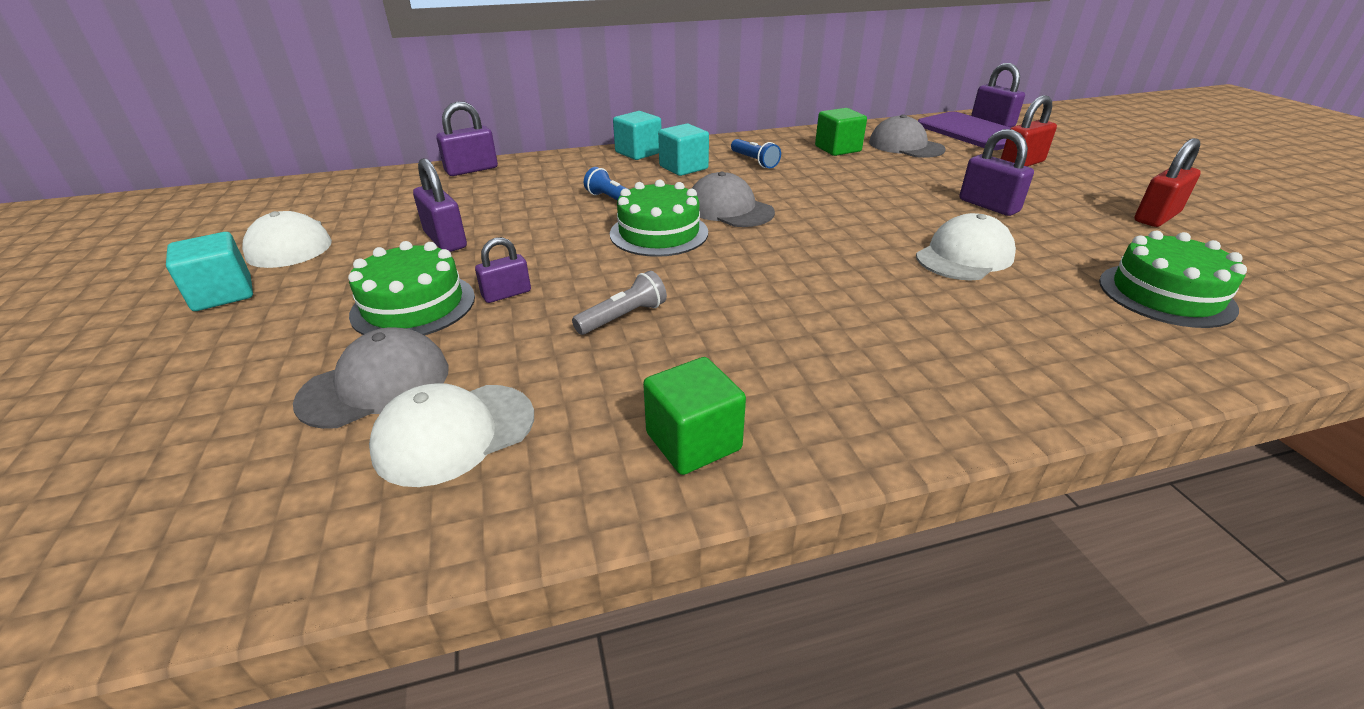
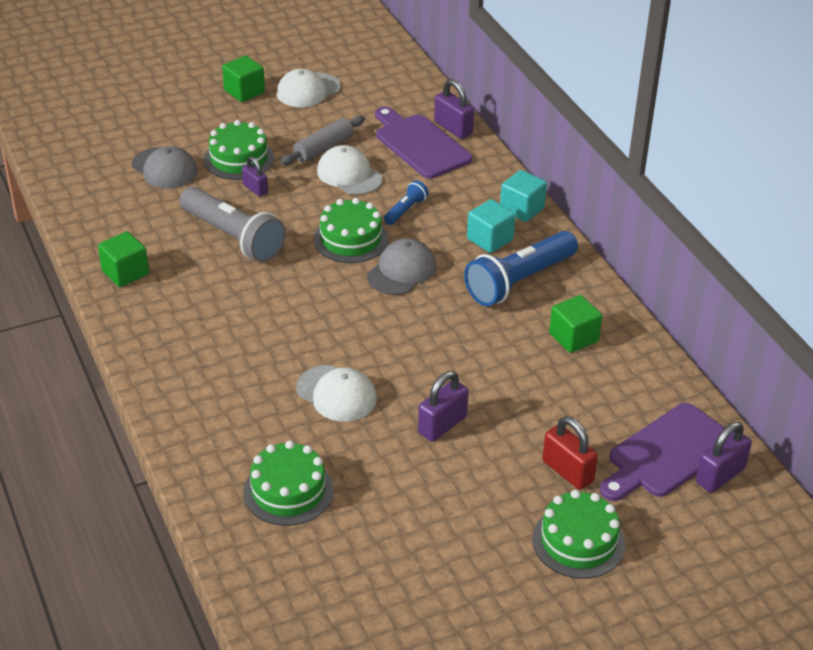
camera: 80 degrees right, 5 degrees up
(223, 294) = (244, 91): turquoise cube -> green cube
(445, 240) = (323, 148): purple padlock -> grey rolling pin
(454, 433) = (130, 201): white cap -> white cap (349, 175)
(489, 186) = (420, 145): none -> purple cutting board
(623, 317) = (233, 237): grey flashlight -> grey flashlight, size x2.11
(754, 161) = (519, 281): blue flashlight -> blue flashlight, size x2.11
(905, 146) = (600, 388): grey cap -> none
(1108, 167) = (578, 541): none -> green cake
(1156, 217) = (439, 535): red padlock -> none

